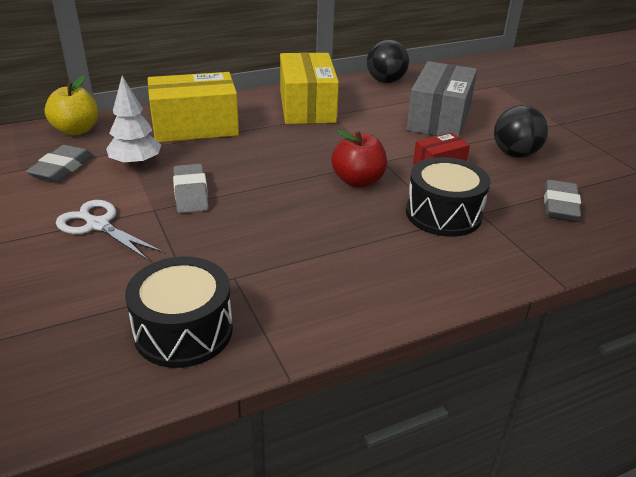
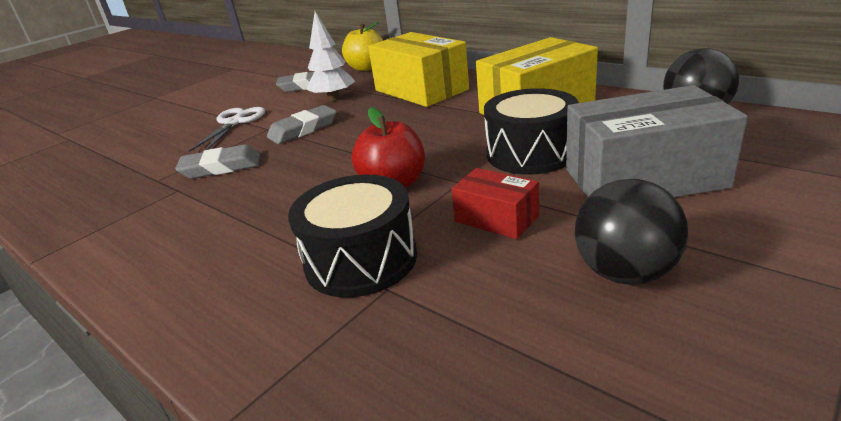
camera: 70 degrees right, 5 degrees down
(183, 331) = (100, 198): black drum -> black drum (531, 153)
(560, 205) = (488, 370): grey eraser -> grey eraser (221, 167)

